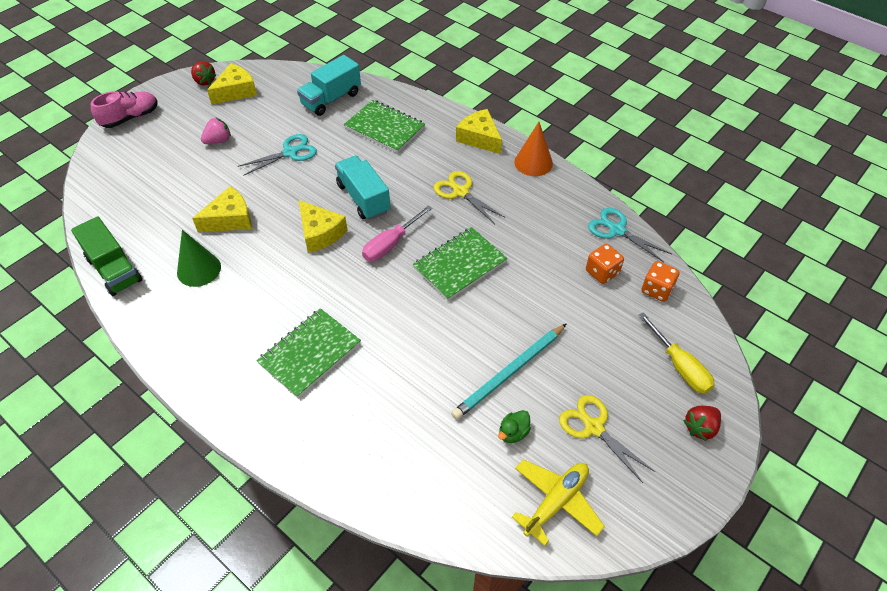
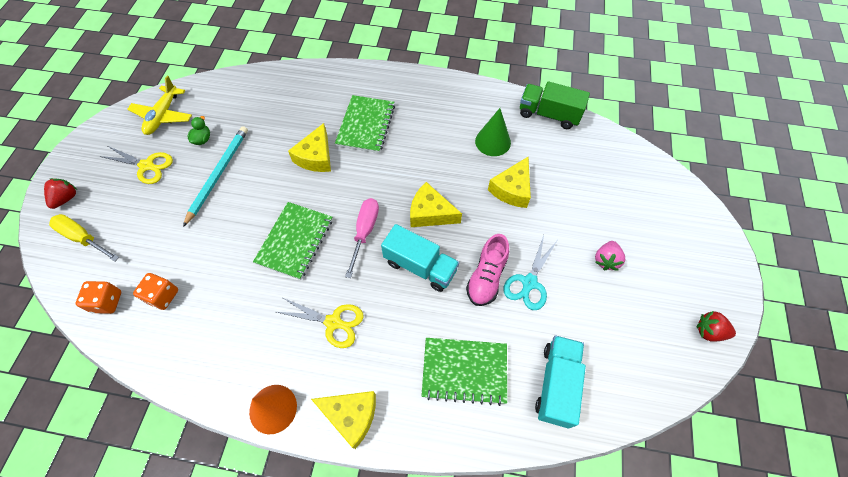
camera: 150 degrees right, 10 degrees up
(130, 118) = (711, 243): pink shoe -> pink shoe (486, 277)
(236, 91) = (662, 335): yellow cheese -> yellow cheese (316, 157)
(617, 230) = (155, 355): turquoise scissors -> none

